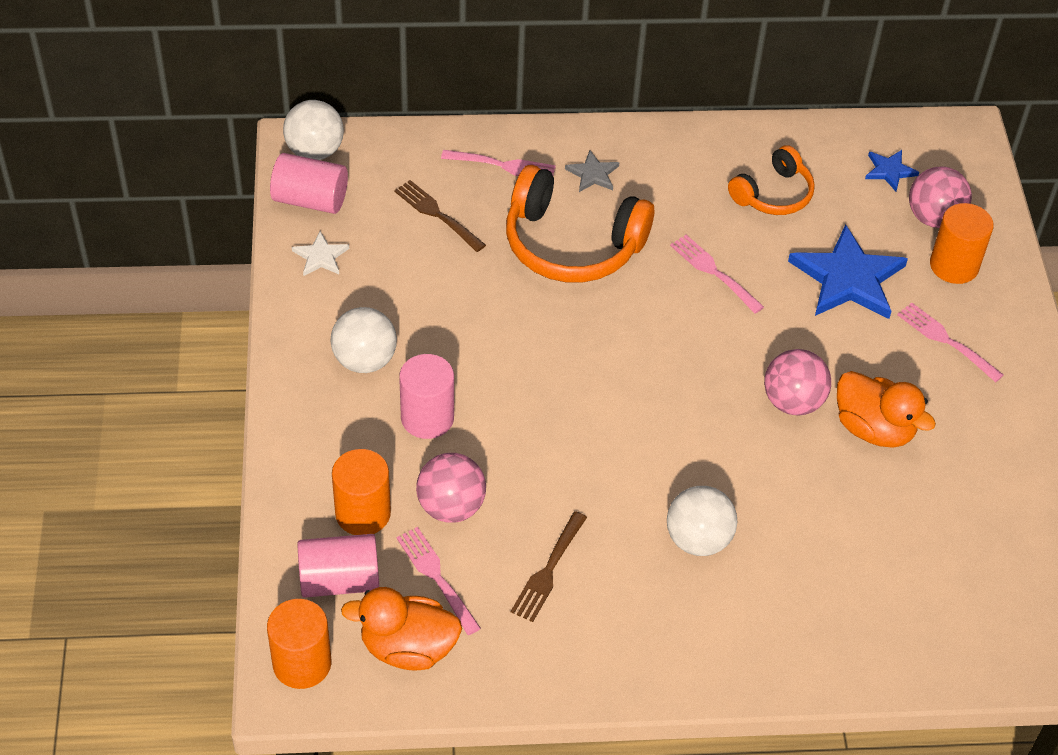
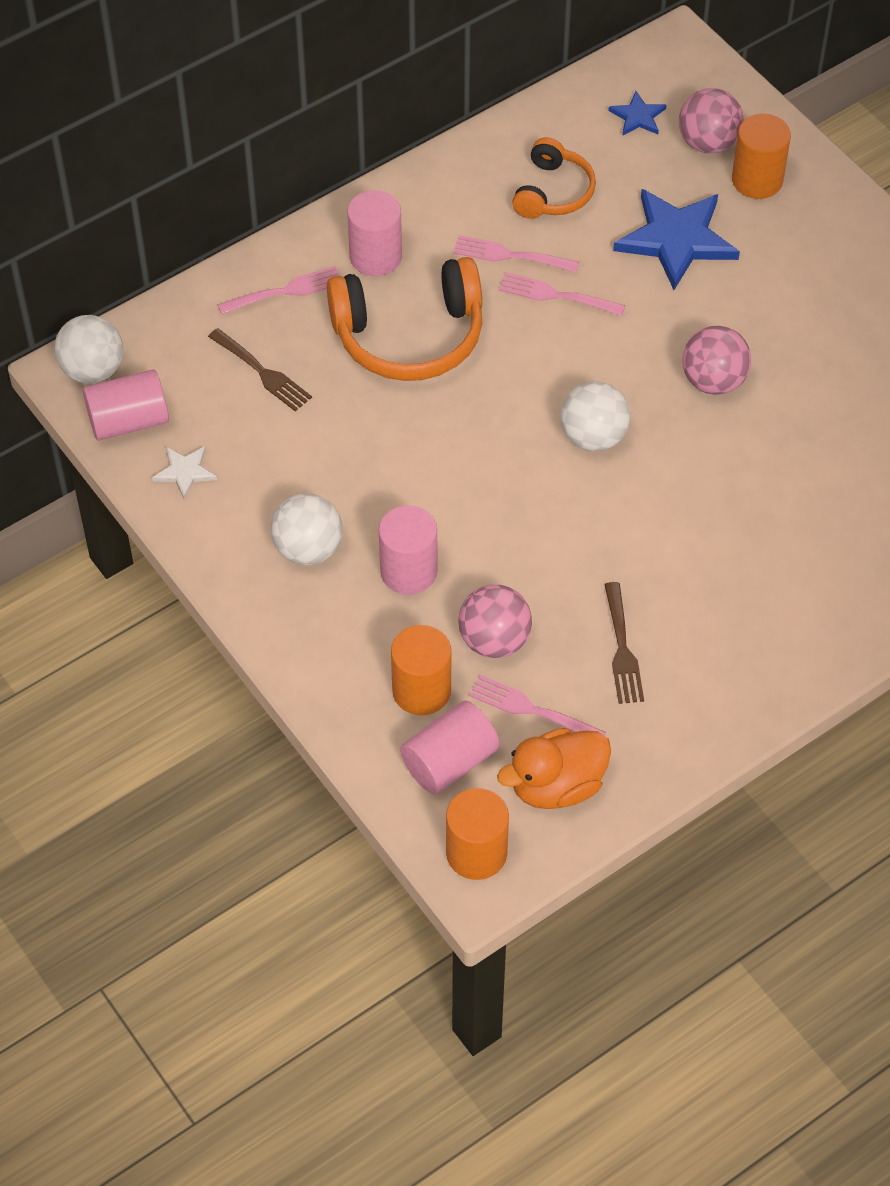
camera: 30 degrees left, 5 degrees up
(437, 214) = (262, 372): brown fork -> brown fork turned 150 degrees counterclockwise
(593, 174) = (375, 256): grey star -> pink cylinder
(698, 539) = (726, 549): white ball -> white ball (593, 437)
(873, 428) = (798, 368): orange duck -> none
(946, 340) = (800, 254): pink fork -> pink fork (510, 255)

